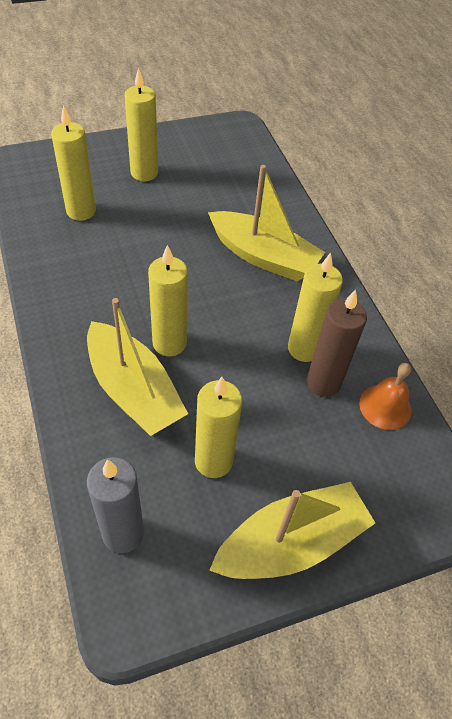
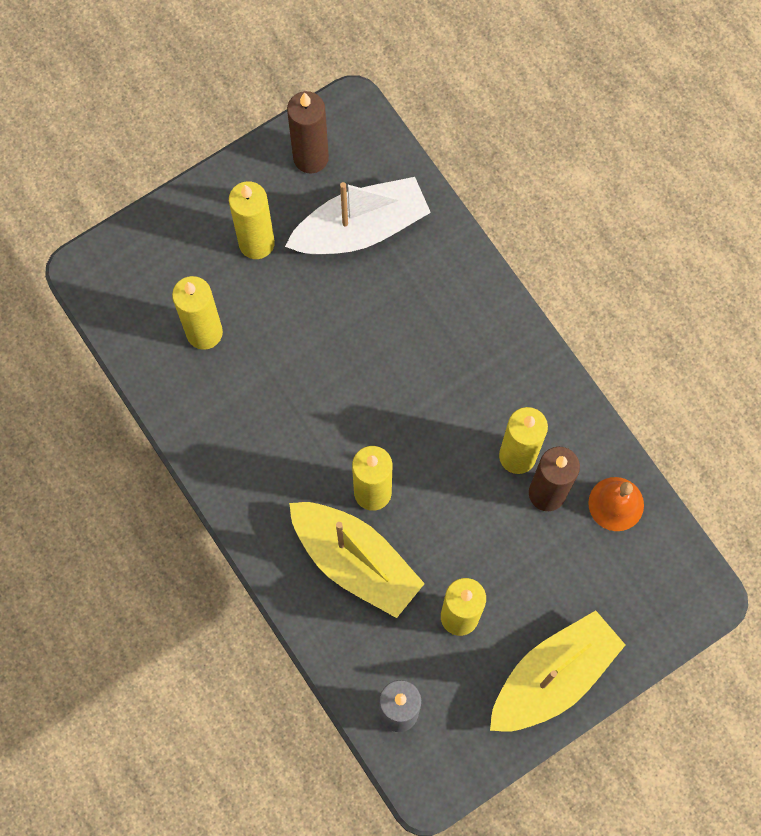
camera: 10 degrees left, 20 degrees up
(202, 140) = (311, 158): none -> brown candle
(223, 182) = (360, 228): none -> white boat
(263, 256) = (441, 337): yellow boat -> none

